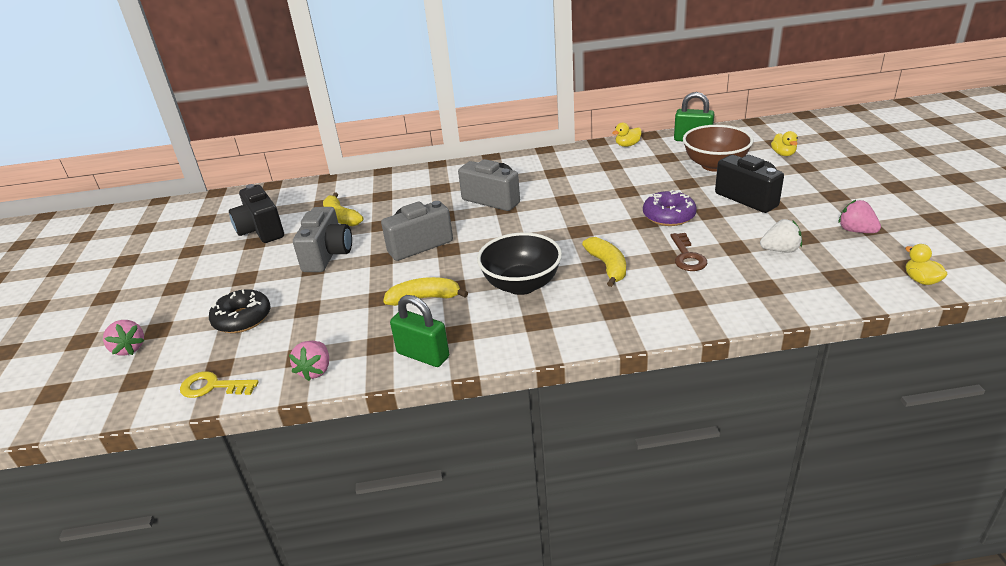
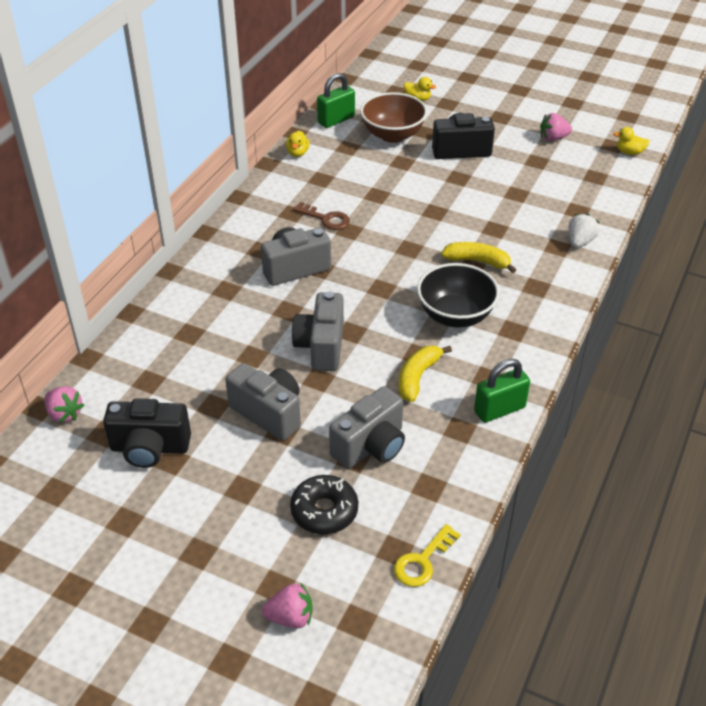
camera: 60 degrees left, 10 degrees up
(315, 370) = (461, 482): pink strawberry -> pink strawberry (64, 414)
(326, 310) = (371, 446): none -> grey camera
(341, 218) = (200, 378): yellow banana -> none
(669, 216) = (441, 197): purple donut -> none
(687, 256) = (505, 220): brown key -> brown key (326, 219)
(780, 250) = (542, 179): white strawberry -> white strawberry (580, 241)

